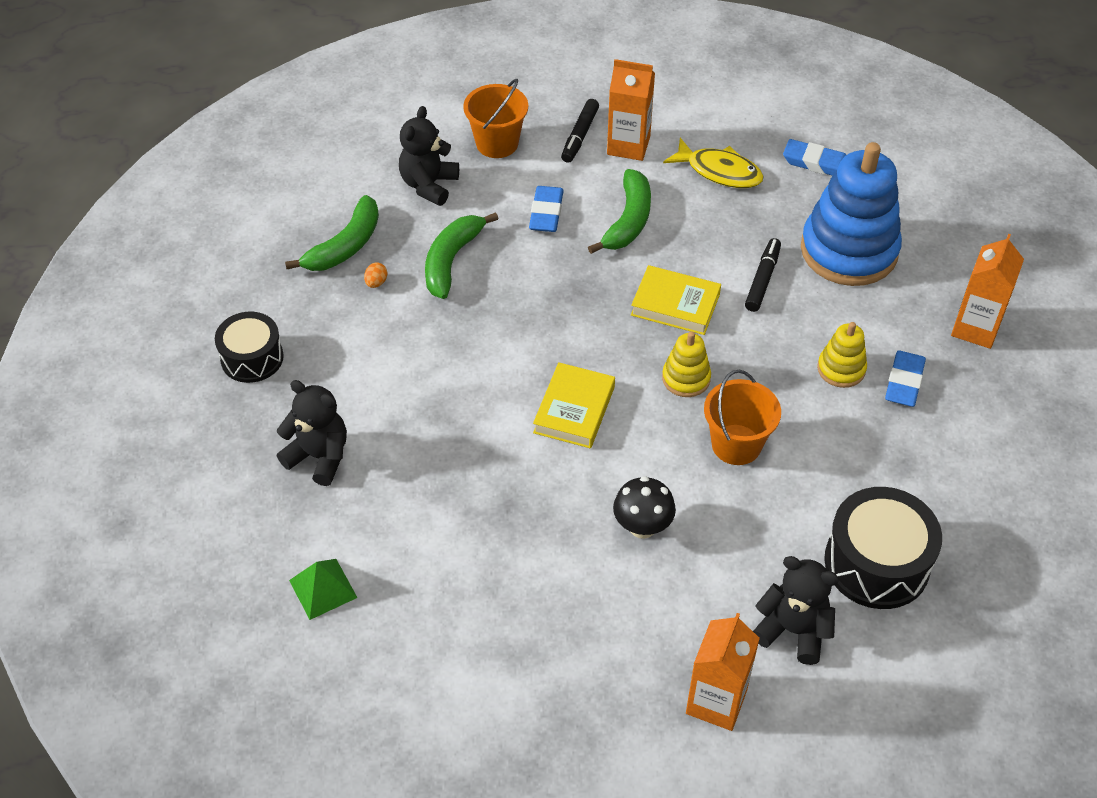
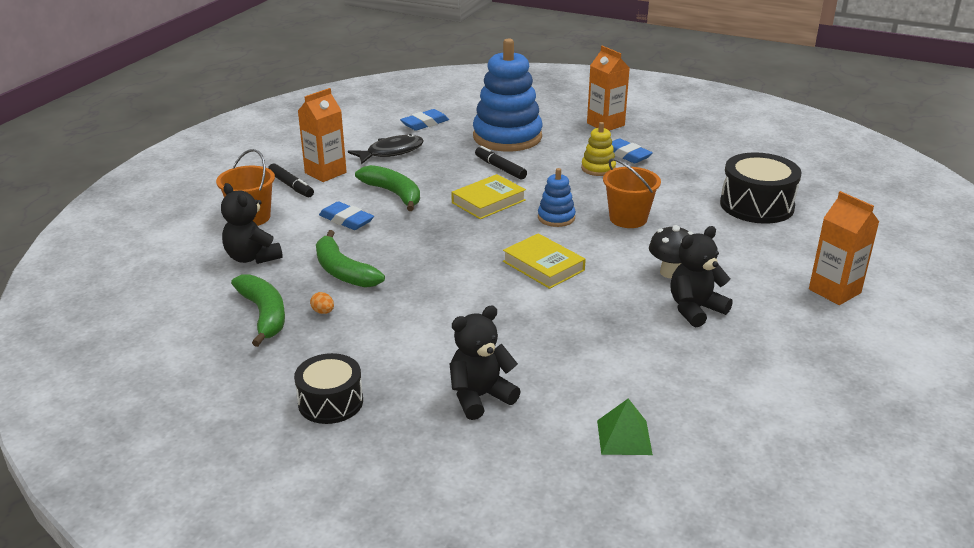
camera: 60 degrees left, 20 degrees down
(686, 378) = (556, 218): yellow stacking toy -> blue stacking toy
(719, 171) = (391, 152): yellow fish -> black fish
(793, 630) = (792, 247): black teddy bear -> black teddy bear (695, 309)

